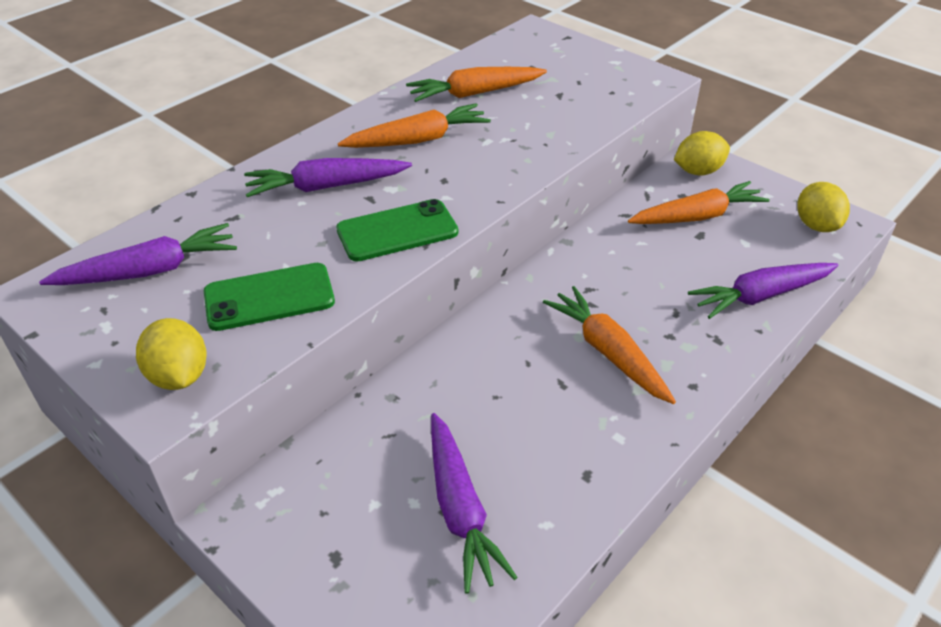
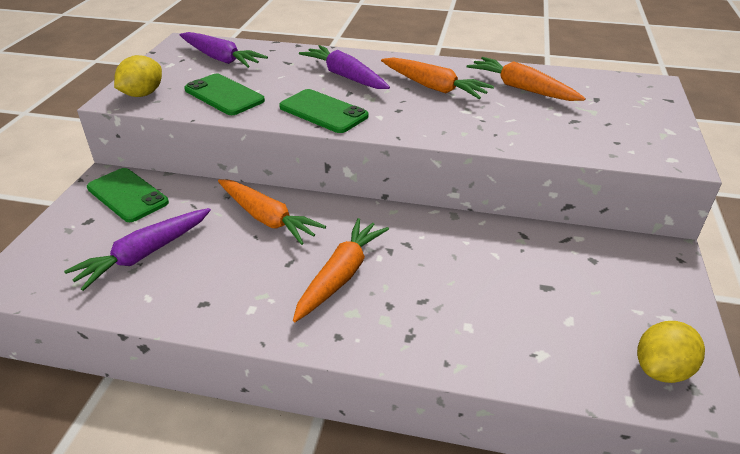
camera: 60 degrees right, 5 degrees down
(307, 499) = (127, 195): none -> green phone
(697, 216) = (571, 277): orange carrot -> orange carrot (267, 218)
(698, 171) = (643, 259): yellow lemon -> none
(761, 296) = (498, 352): purple carrot -> none

